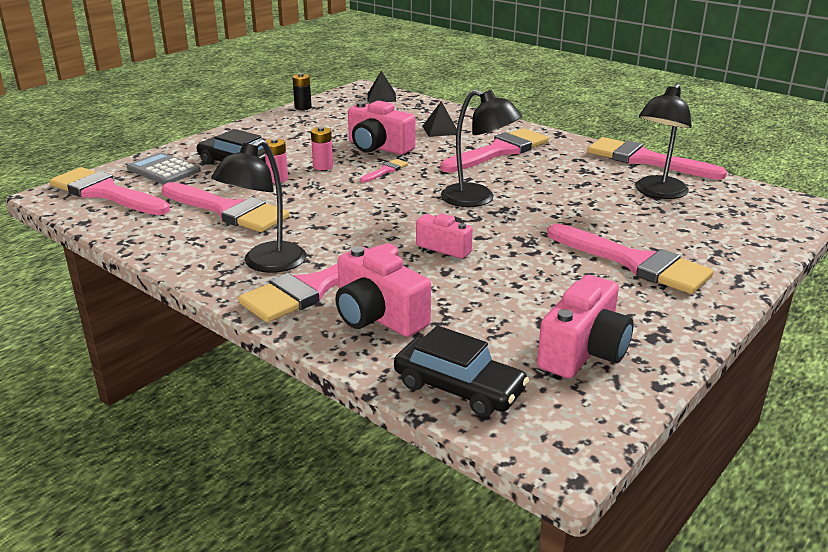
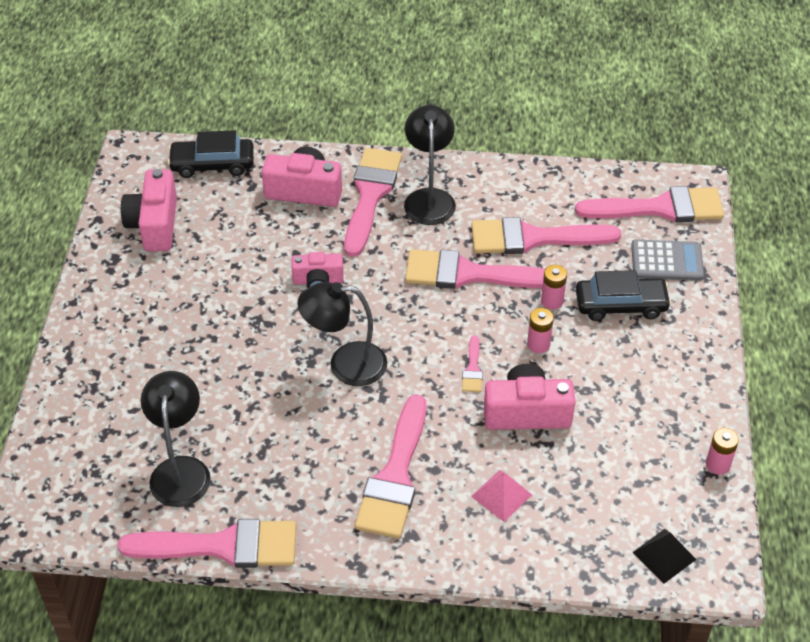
camera: 145 degrees right, 20 degrees up
(303, 107) = (718, 464): black battery -> pink battery
(440, 130) = (501, 495): black pyramid -> pink pyramid
(634, 262) = (158, 336): pink brush -> pink brush (469, 274)

